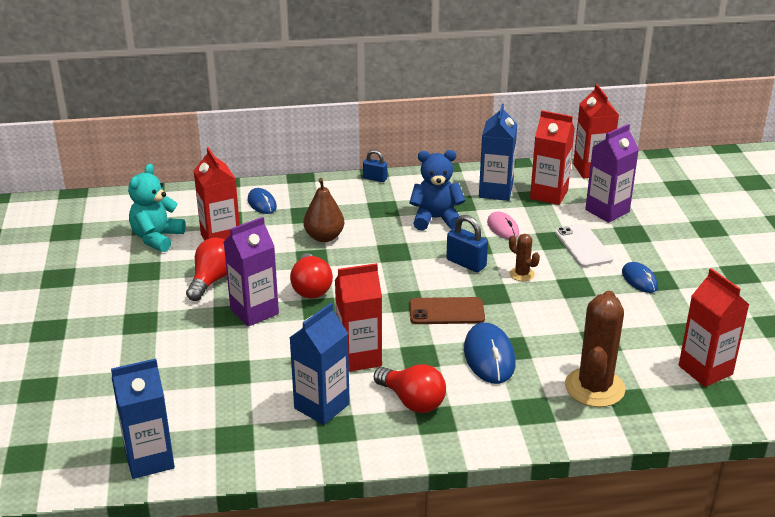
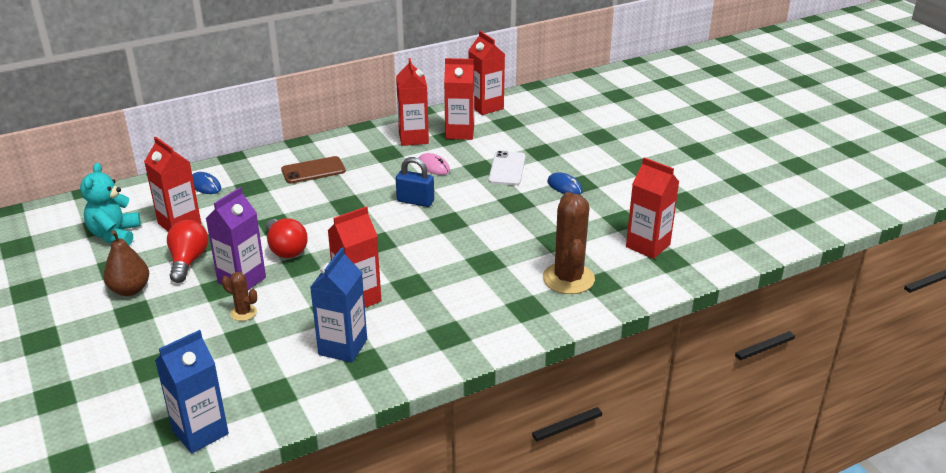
camera: 20 degrees left, 0 degrees up
(324, 237) = (278, 203): brown pear -> brown pear (130, 290)
(375, 178) = (301, 146): blue padlock -> none
(412, 401) = (422, 324): red light bulb -> none
(436, 219) = (372, 170): blue teddy bear -> none
(446, 311) = (417, 244): brown phone -> brown phone (313, 170)
(489, 356) = (470, 273): blue mouse -> none
(495, 191) = (413, 138): blue carton -> red carton
(522, 274) = (467, 201): brown cactus -> brown cactus (243, 313)
(583, 246) = (507, 169): white phone -> white phone turned 45 degrees clockwise
(607, 211) = (513, 137): purple carton -> none

